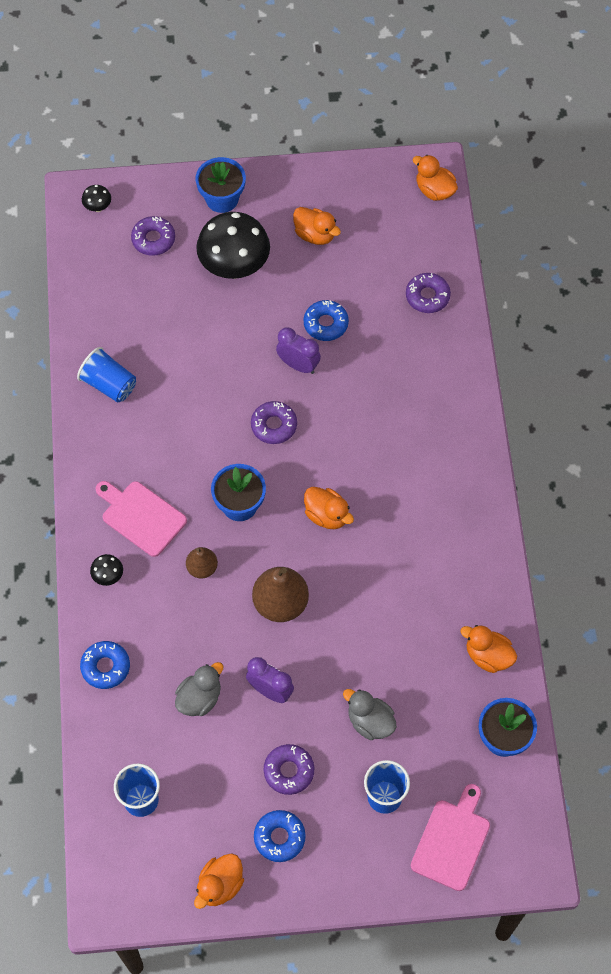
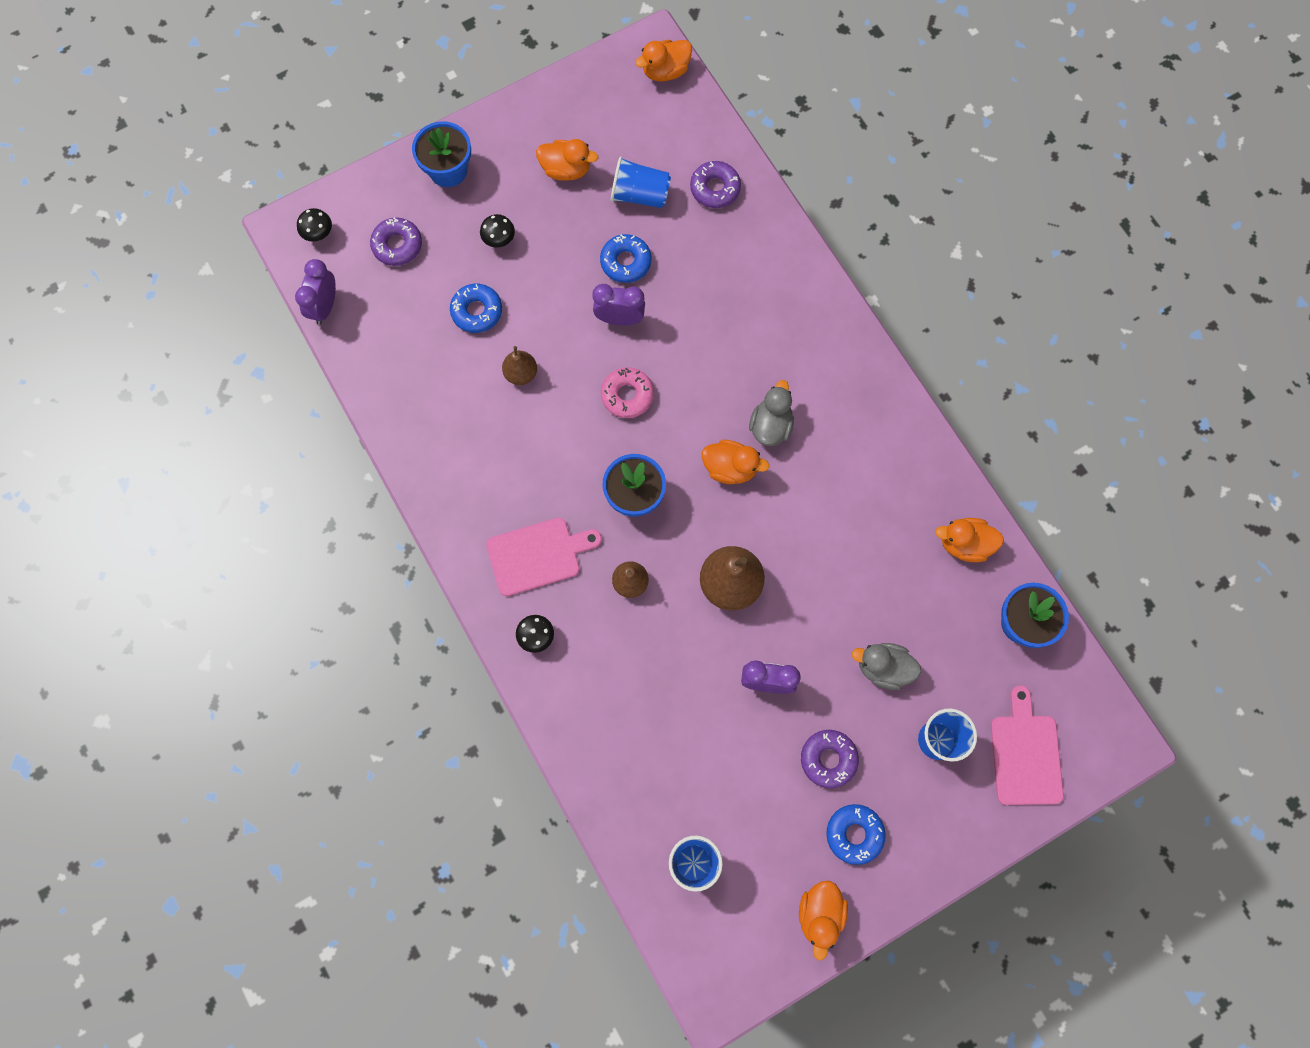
camera: 25 degrees left, 10 degrees up
(74, 263) = (325, 306): none -> purple clock
(105, 667) = (584, 737): blue donut -> blue donut (477, 311)
(109, 384) = (430, 425): blue cup -> blue cup (640, 195)
(141, 516) = (538, 555): pink cutting board -> pink cutting board turned 150 degrees clockwise
(199, 374) = (521, 373): none -> brown pear
(199, 698) = (698, 724): grey duck -> grey duck (770, 426)
(234, 267) = (499, 240): black mushroom -> black mushroom, size x0.42
(274, 425) = (627, 395): purple donut -> pink donut
(434, 190) = (665, 71): orange duck -> orange duck turned 45 degrees counterclockwise

